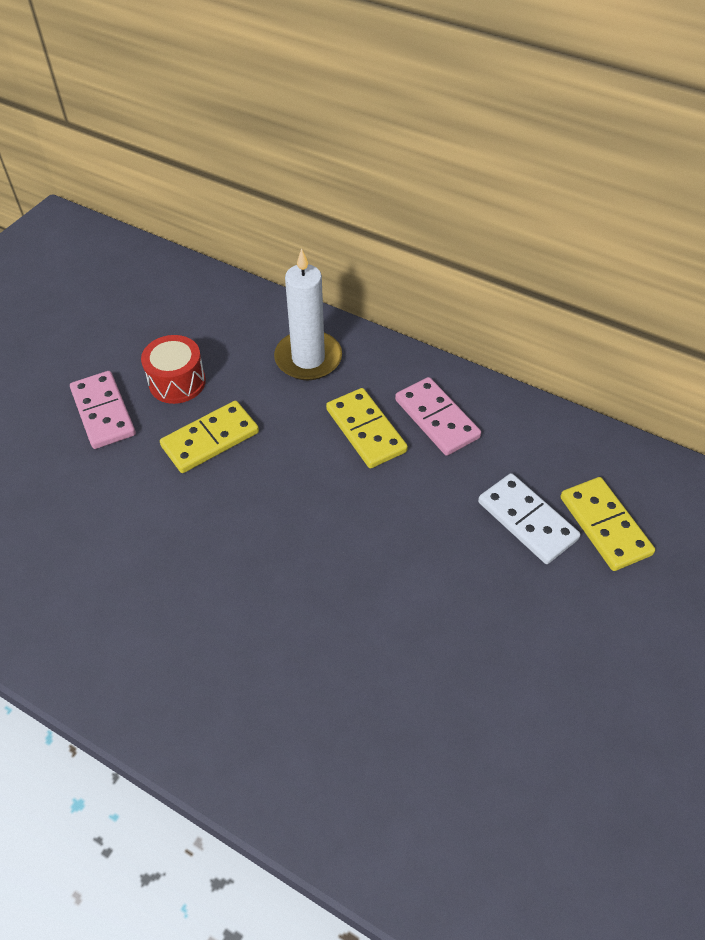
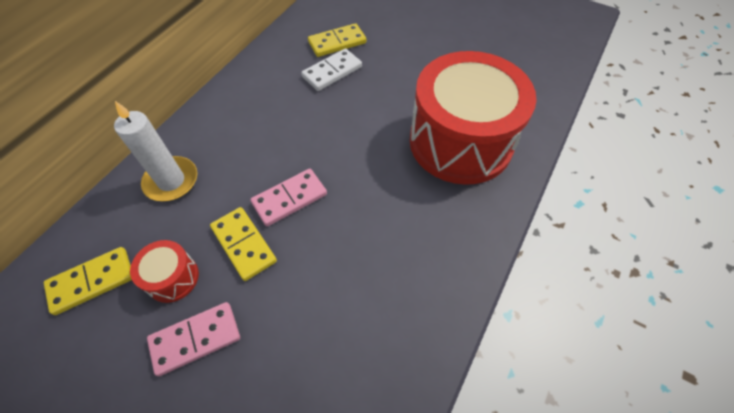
camera: 90 degrees left, 5 degrees up
(366, 430) = (252, 145): yellow domino -> yellow domino (92, 281)
(375, 720) = (460, 142): none -> red drum
(437, 418) = (248, 107): pink domino -> pink domino (289, 198)

